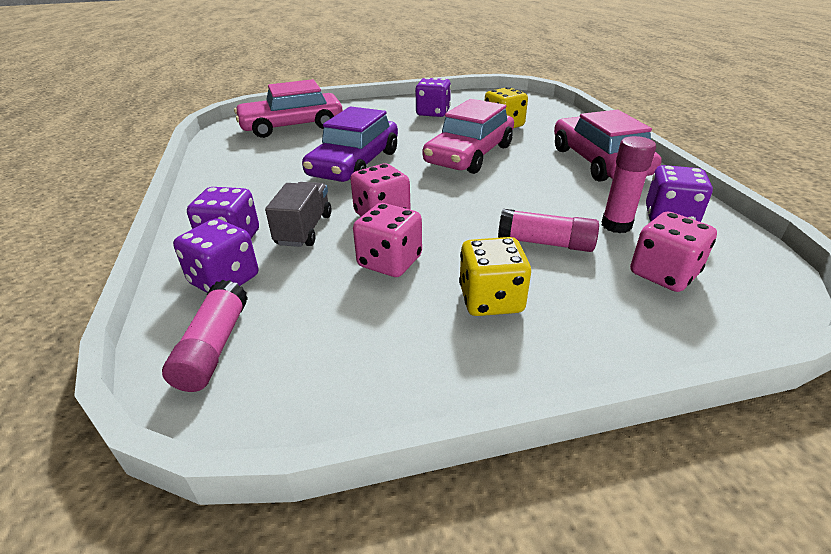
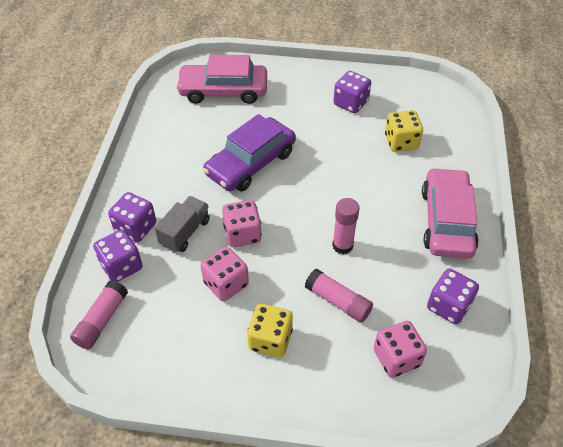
camera: 20 degrees right, 15 degrees up
(469, 154) = (346, 178): pink car -> none
(616, 225) = (401, 300): pink glue stick -> pink glue stick (342, 245)

